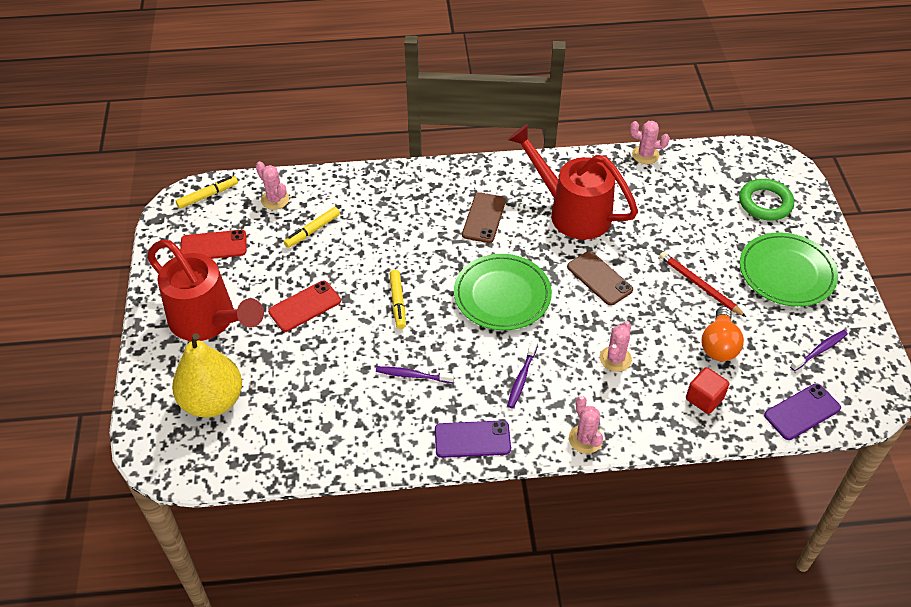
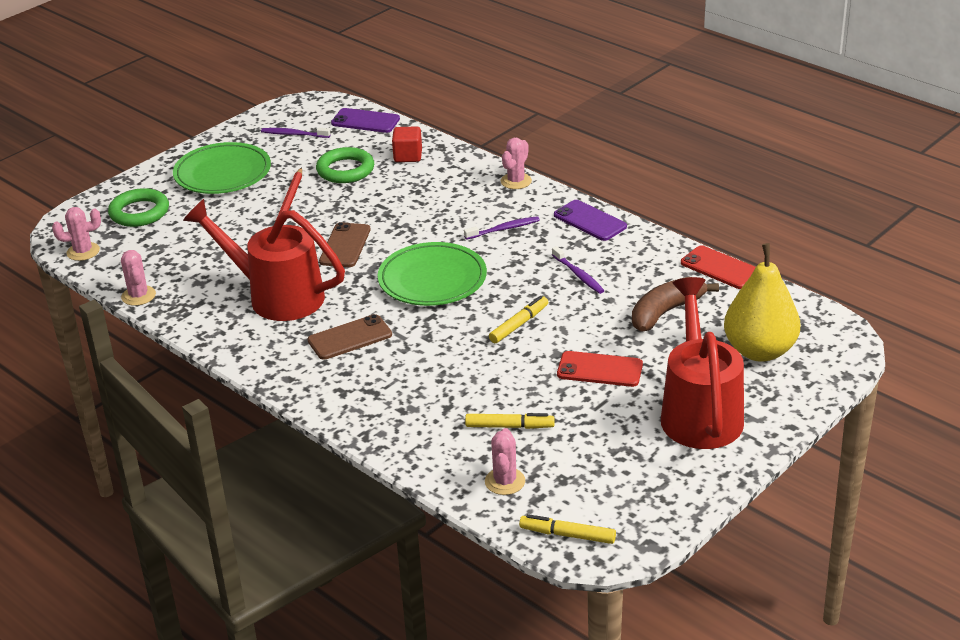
camera: 130 degrees left, 15 degrees down
(213, 246) = (621, 476): red phone -> red phone (720, 268)
(313, 387) = (666, 312): none -> brown banana
(572, 212) = (277, 296): red watering can -> red watering can turned 120 degrees clockwise
(615, 359) = (423, 202): pink cactus -> pink cactus (83, 252)
(719, 345) = (345, 170): orange light bulb -> green ring

